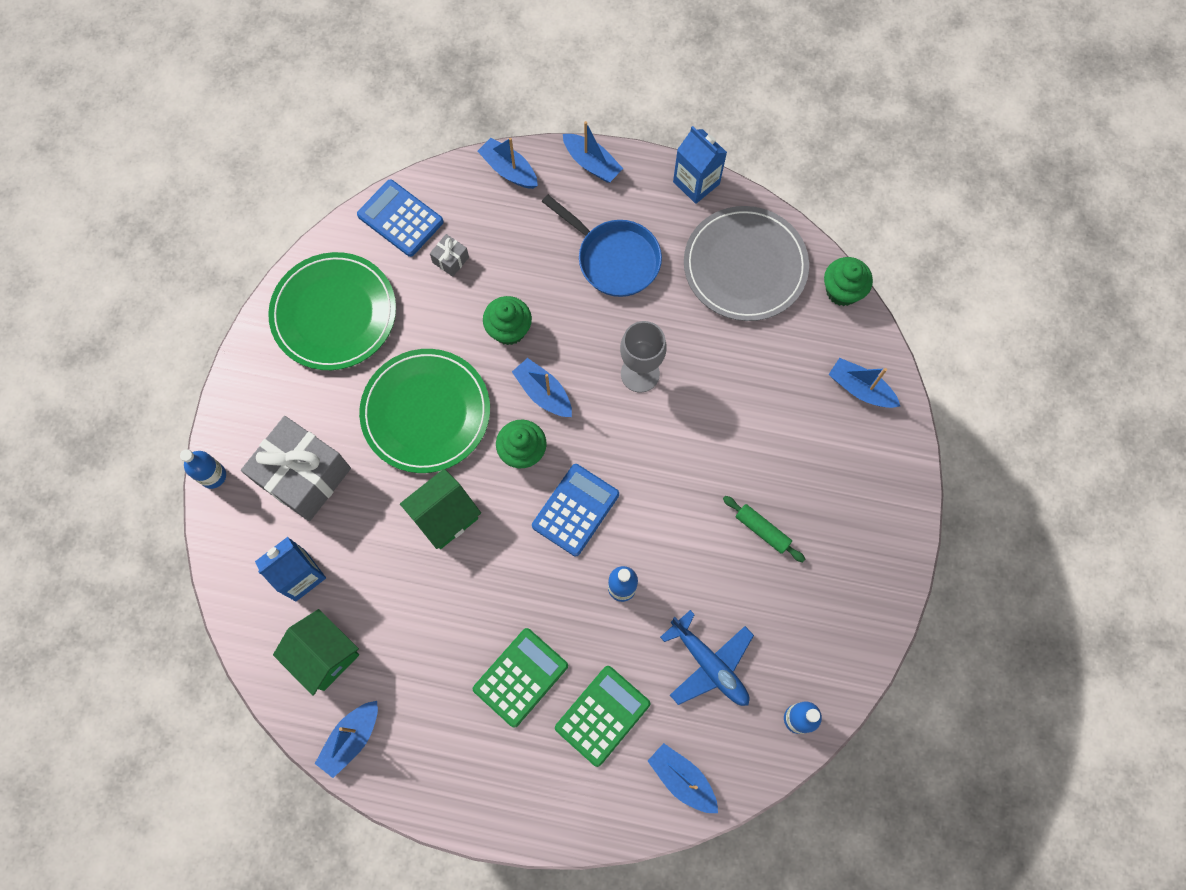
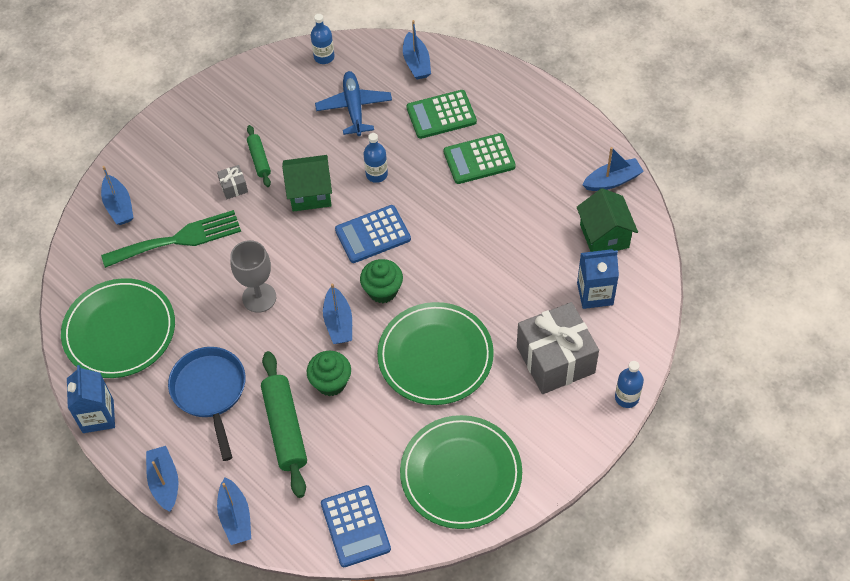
camera: 145 degrees left, 15 degrees down
(445, 516) = (467, 278): green house -> green house (310, 194)
(450, 260) = (338, 465): grey gift -> grey gift (234, 187)
(521, 265) = (285, 428): none -> green rolling pin
(745, 266) = (119, 331): grey plate -> green plate
(769, 388) = (178, 239): none -> green fork
(842, 291) = (69, 274): green cupcake -> none

